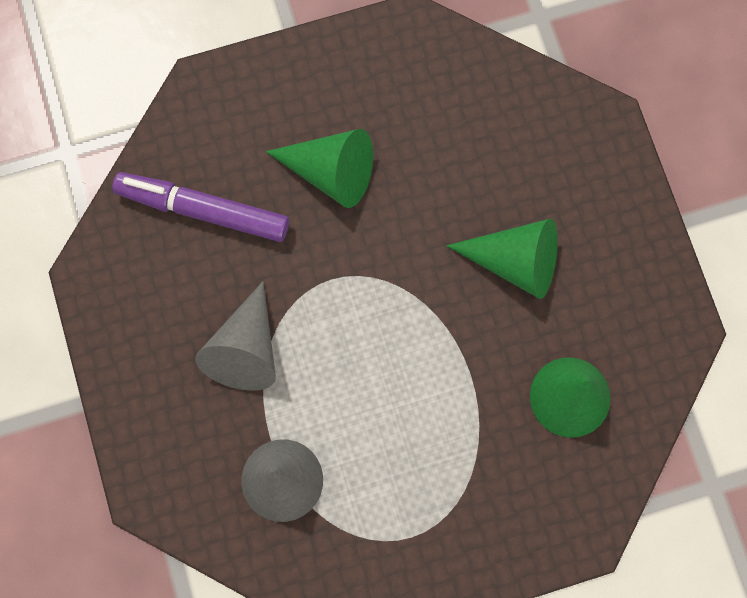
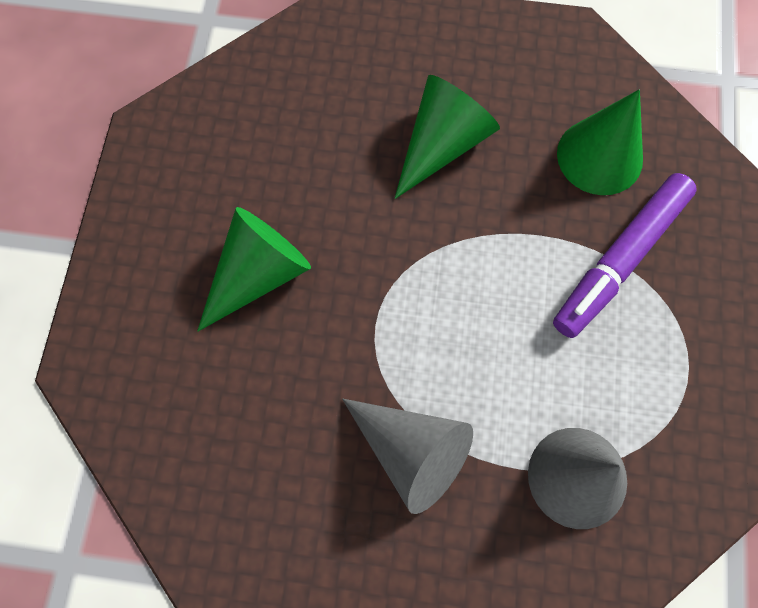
camera: 65 degrees left, 5 degrees down
(203, 210) = (227, 429): purple marker -> purple marker (619, 259)

